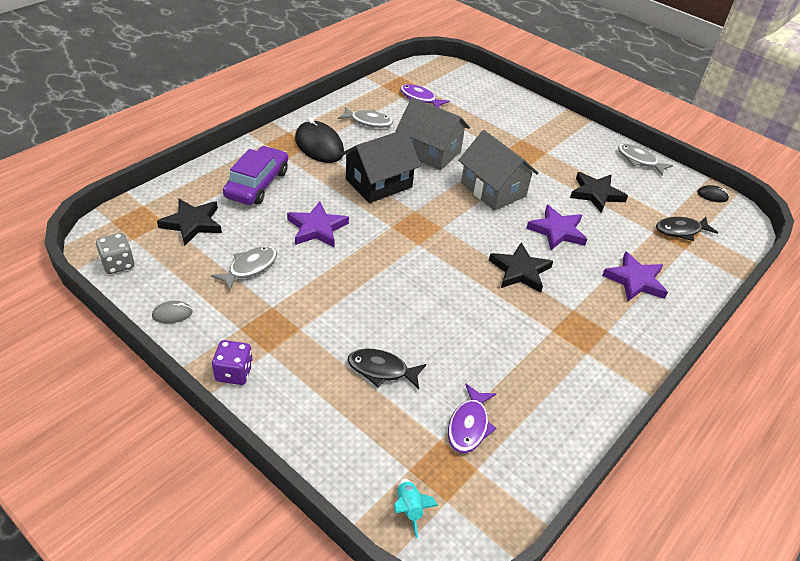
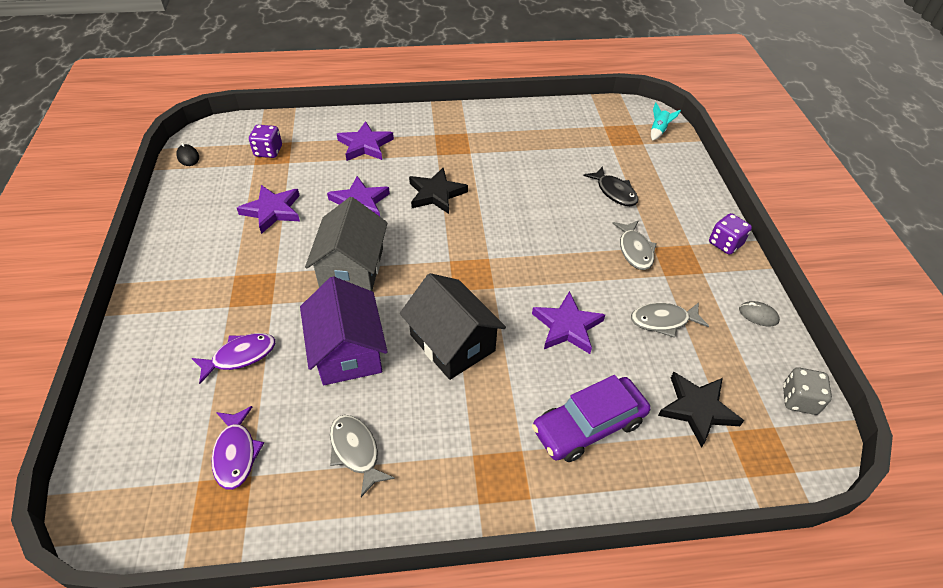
camera: 135 degrees left, 5 degrees up
(319, 146) = (463, 445): black mouse -> none
(379, 183) = (452, 343): black house -> black house turned 45 degrees clockwise
(430, 152) = (347, 351): grey house -> purple house
(469, 425) = (587, 141): purple fish -> purple fish (240, 356)
(596, 194) = (272, 211): black star -> purple star
(639, 160) = (173, 215): grey fish -> grey fish (635, 250)
(680, 230) = (268, 151): black fish -> purple dice

